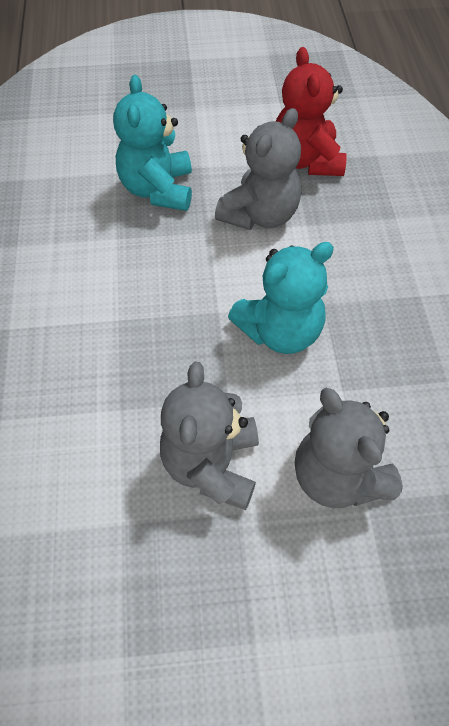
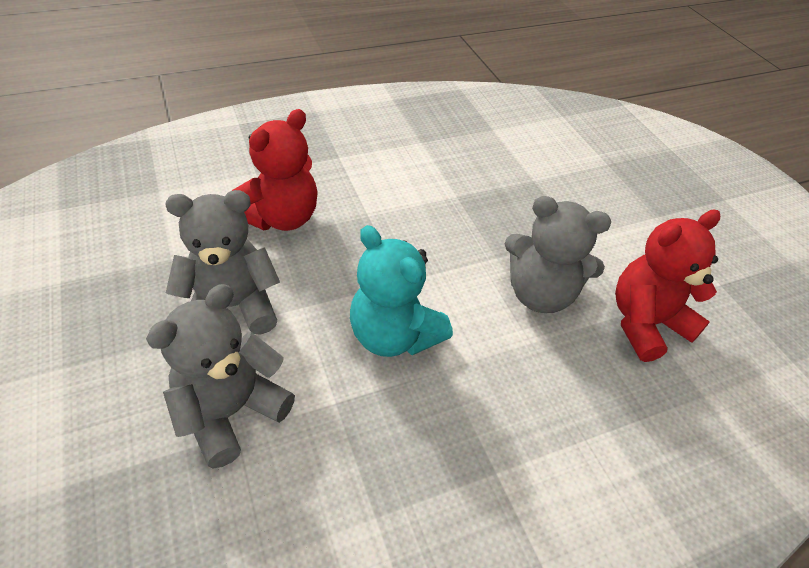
camera: 70 degrees right, 10 degrees down
(92, 402) = (281, 217): none -> red teddy bear
(158, 189) = (529, 211): turquoise teddy bear -> none

